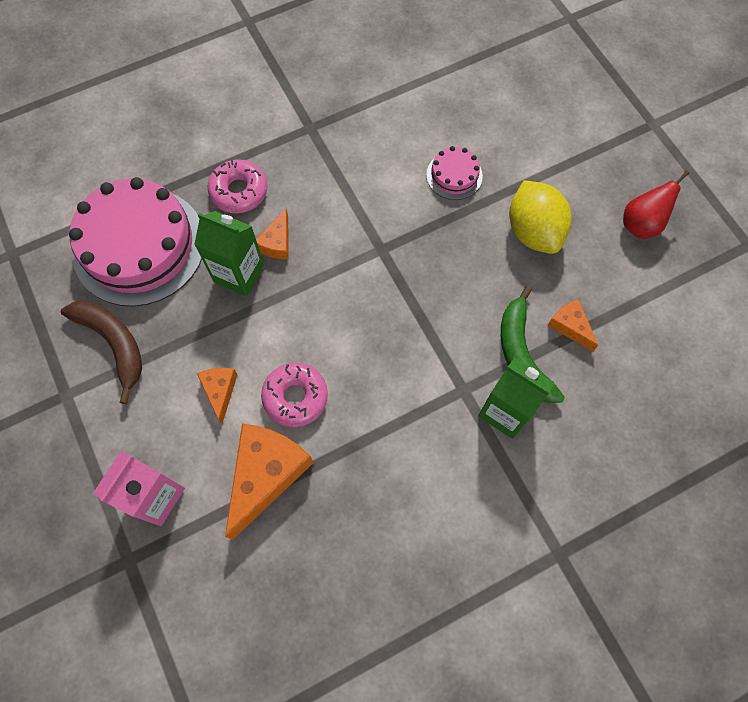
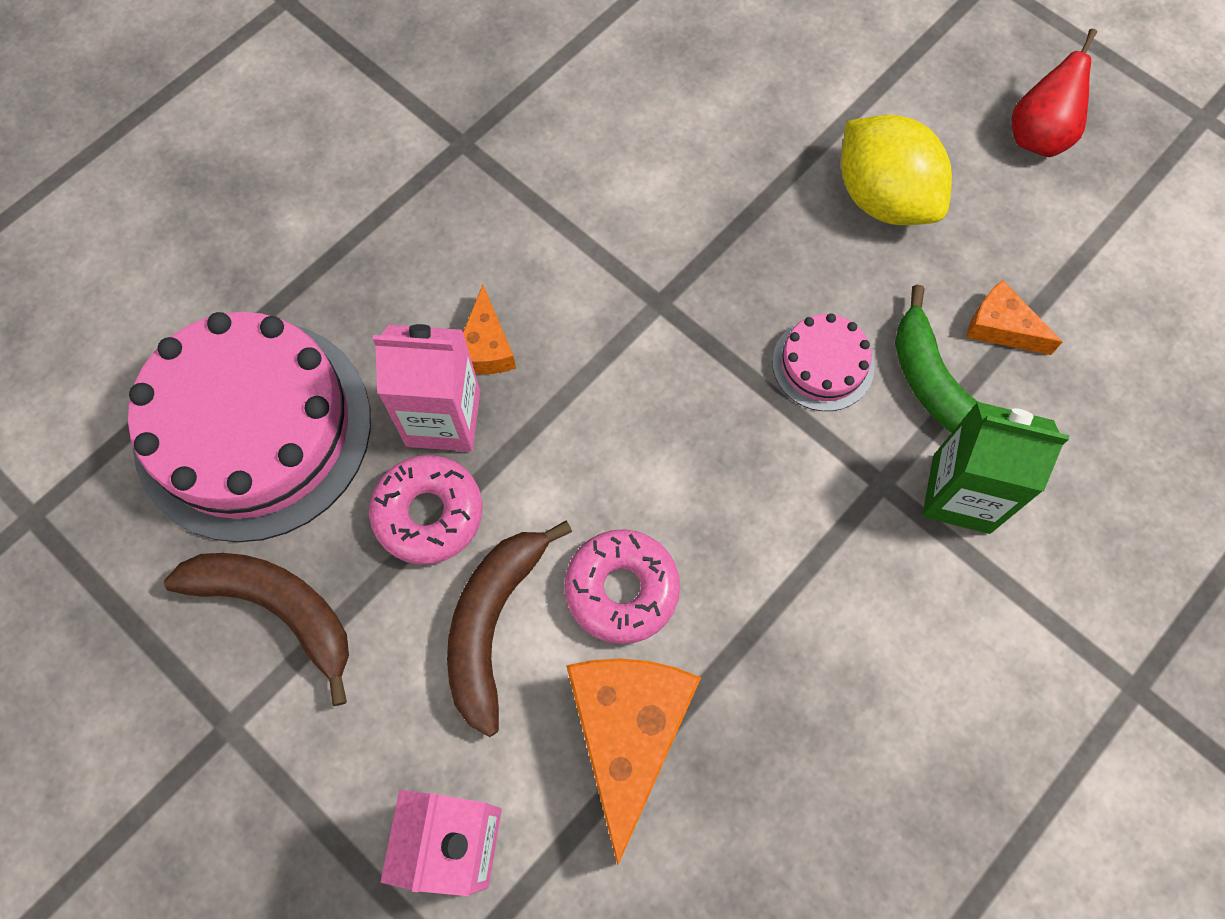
camera: 20 degrees left, 0 degrees up
(220, 391) = (493, 624): orange cheese -> brown banana
(239, 191) = (387, 283): pink donut -> pink donut (428, 514)
(239, 273) = (443, 418): green carton -> pink carton
(454, 175) = (725, 148): pink cake -> pink cake (823, 364)

